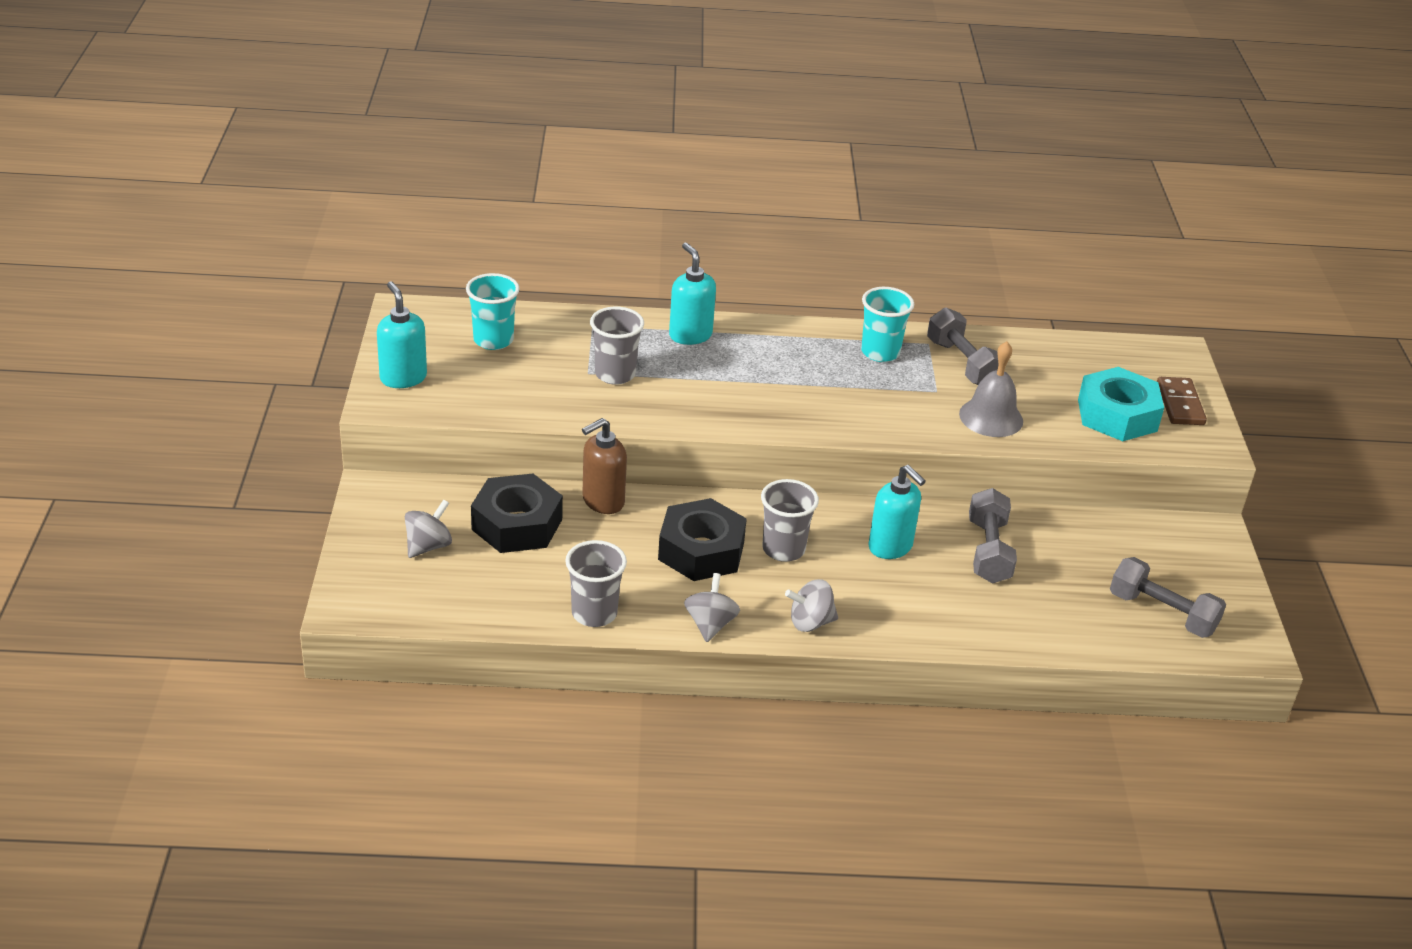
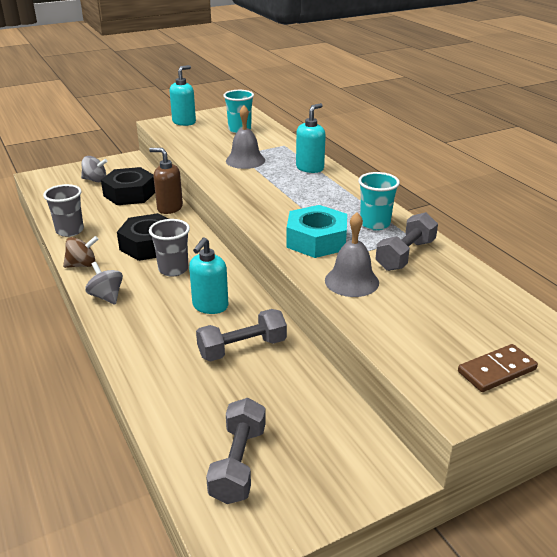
camera: 65 degrees right, 5 degrees down
(615, 374) = (245, 160): grey cup -> grey bell
(710, 624) = (82, 265): grey spinning top -> brown spinning top
(1117, 415) = (432, 339): turquoise nut -> turquoise nut (316, 240)

